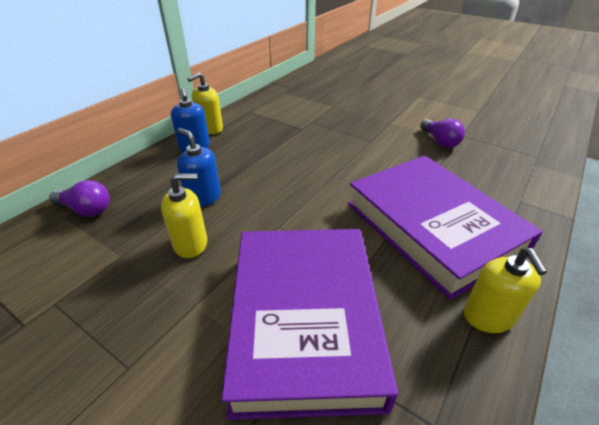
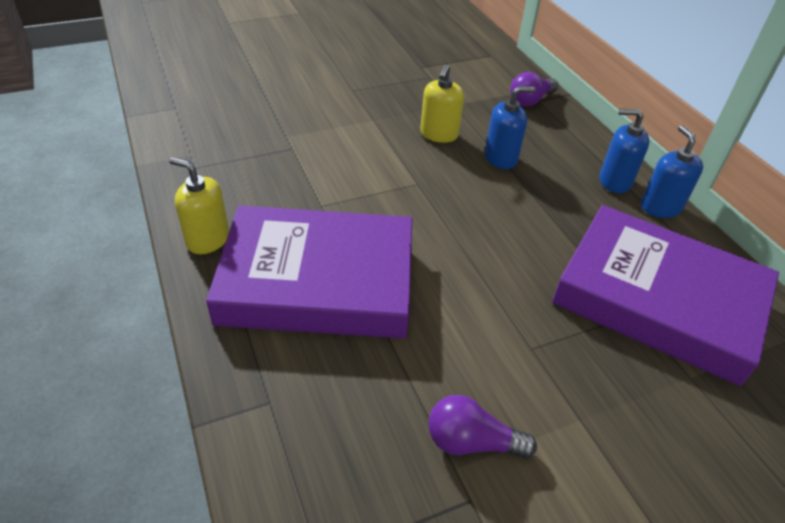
camera: 120 degrees right, 5 degrees up
(210, 129) = (660, 207): yellow soap dispenser -> blue soap dispenser
(305, 319) = (311, 156): purple book -> purple book (658, 299)

